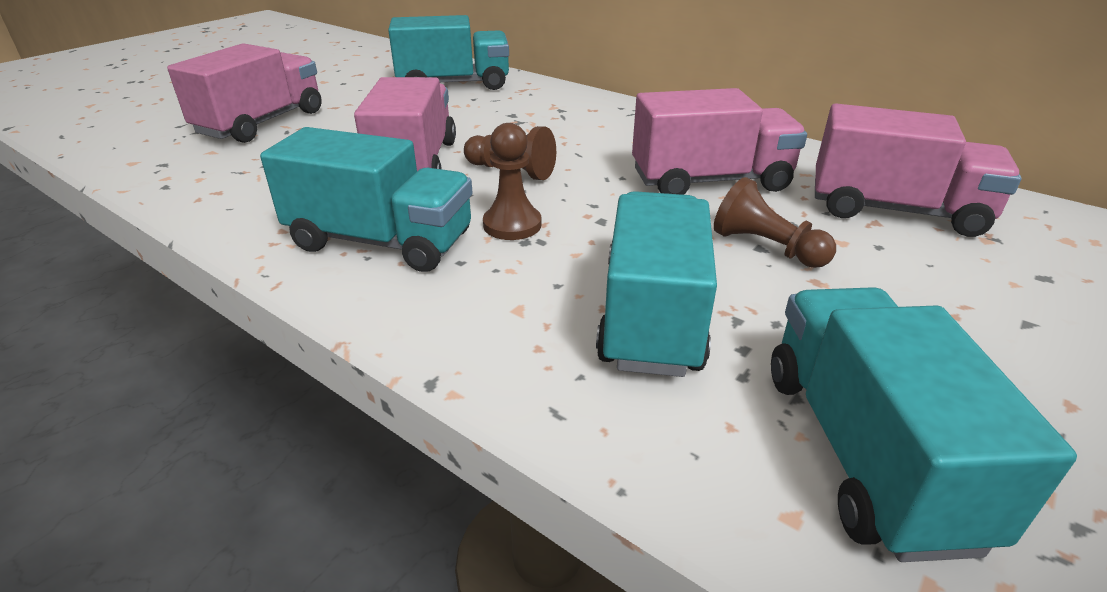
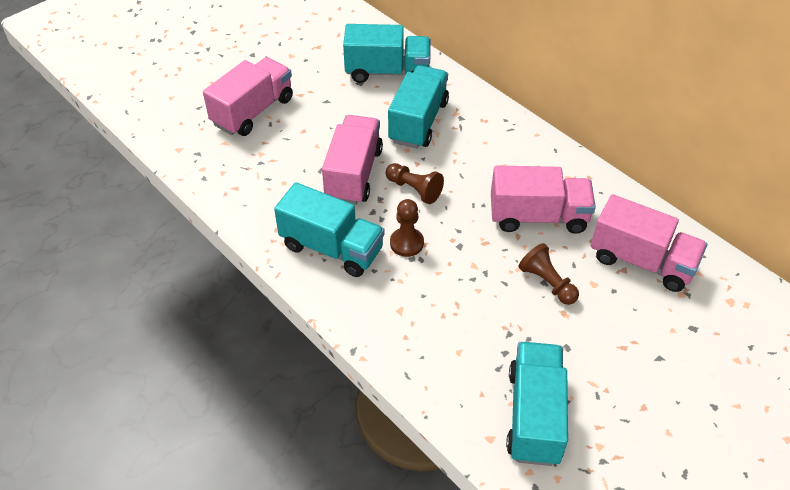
camera: 10 degrees right, 15 degrees up
(652, 316) = (466, 325): turquoise truck -> turquoise truck (418, 122)

